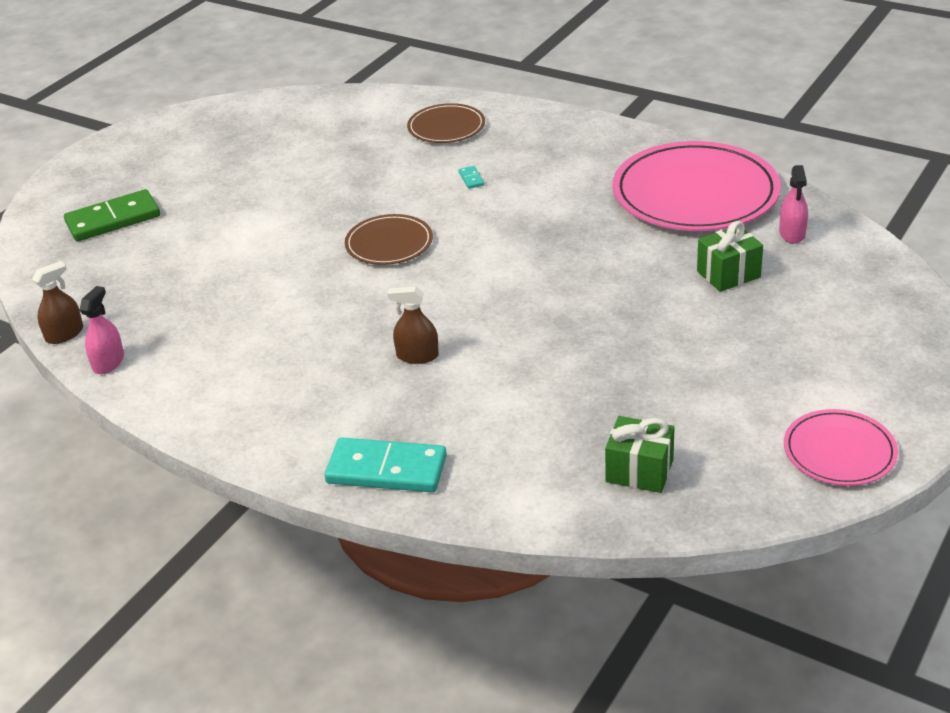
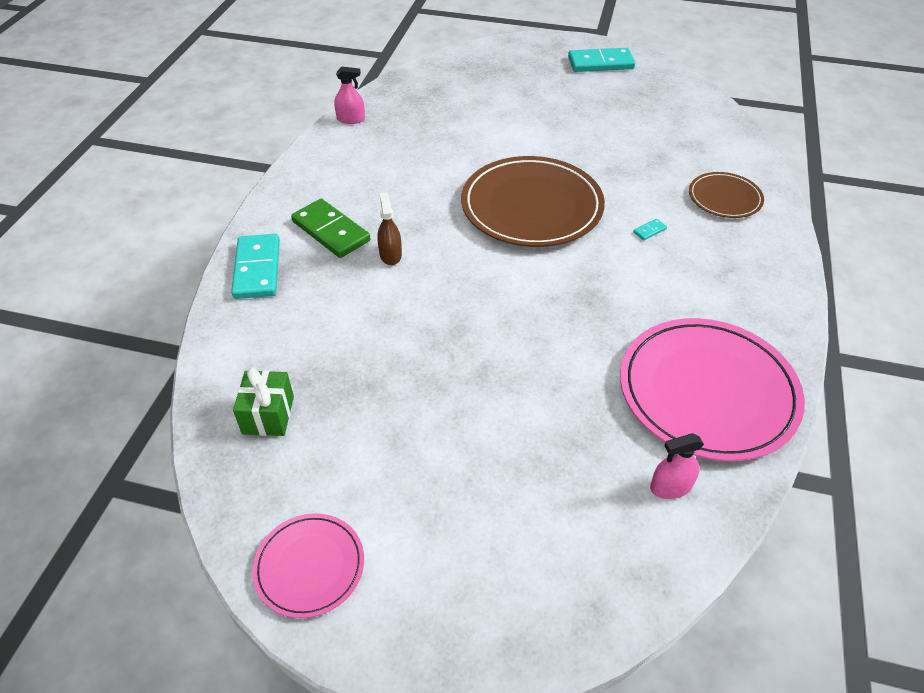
camera: 70 degrees right, 10 degrees up
(64, 334) = (375, 94): brown spray bottle -> none
(113, 219) = (507, 75): green domino -> green domino (331, 231)
(146, 149) = (600, 63): none -> turquoise domino
(389, 243) = (531, 206): brown plate -> brown plate, size x1.92
(728, 274) = (572, 439): green gift -> none

